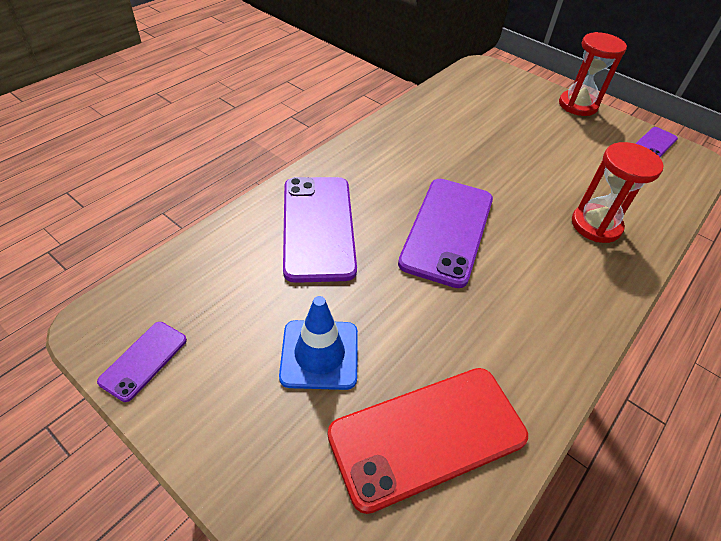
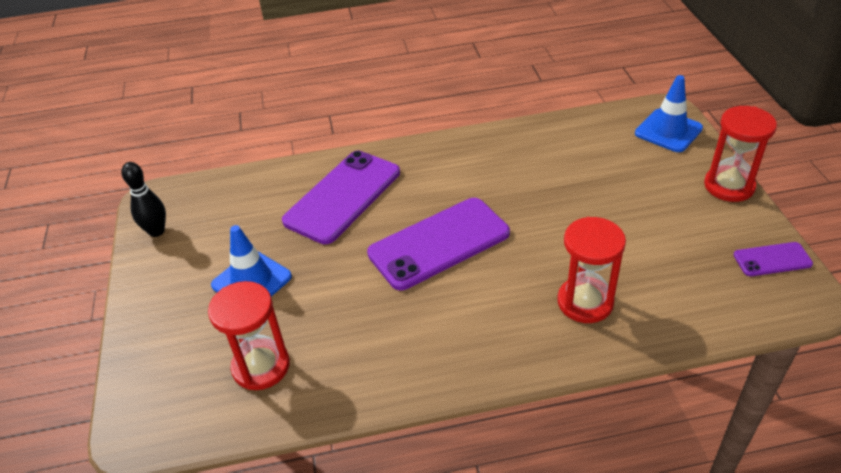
camera: 45 degrees right, 5 degrees down
(144, 360) = (156, 231): purple phone -> black bowling pin
(427, 435) = (261, 366): red phone -> red hourglass
(501, 80) = (668, 131): none -> blue traffic cone

